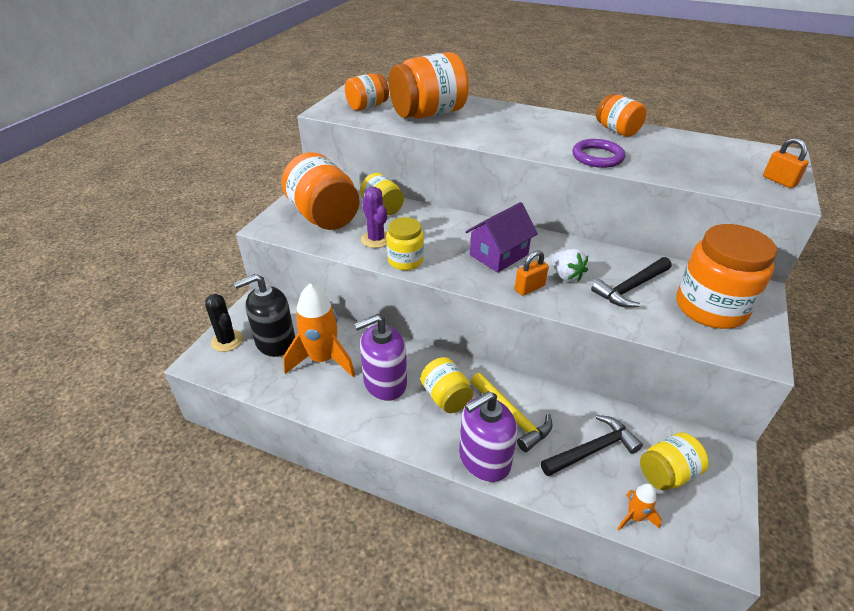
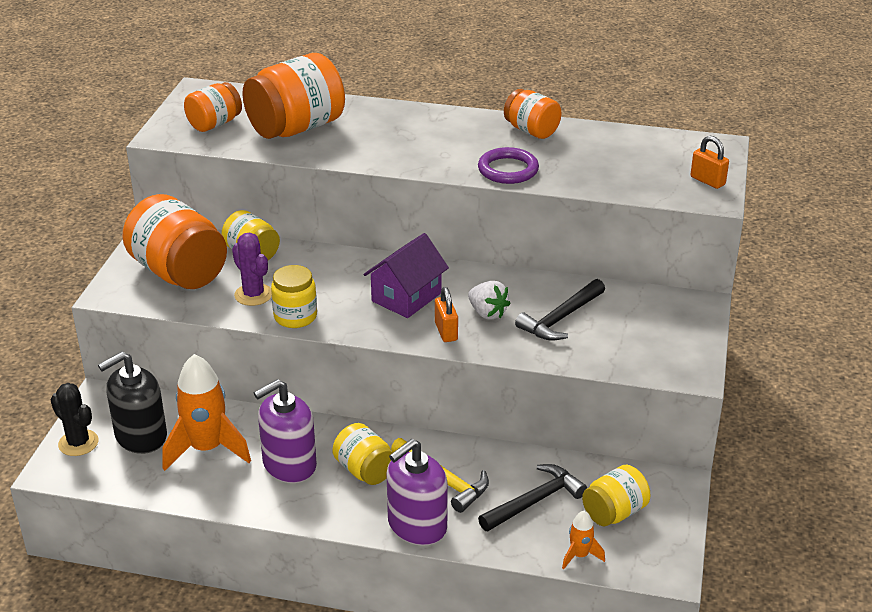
camera: 10 degrees left, 5 degrees down
(529, 288) = (446, 331): orange padlock -> orange padlock turned 60 degrees counterclockwise
(710, 308) = (647, 330): orange jar -> none

